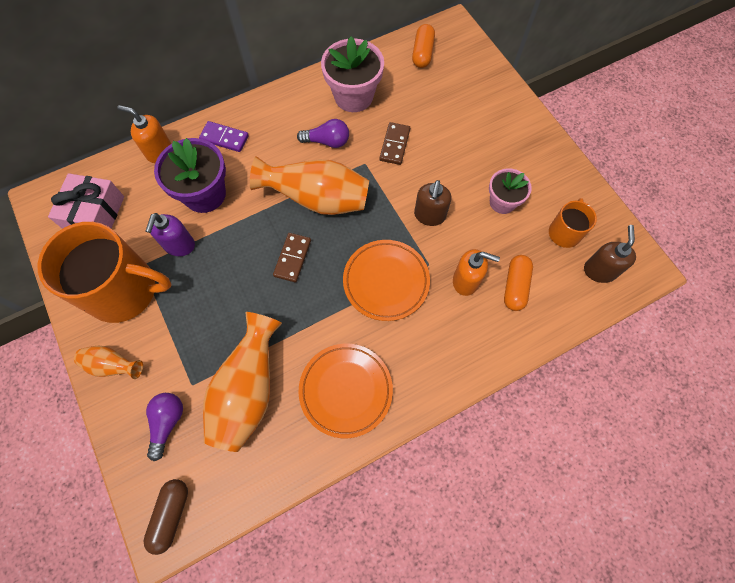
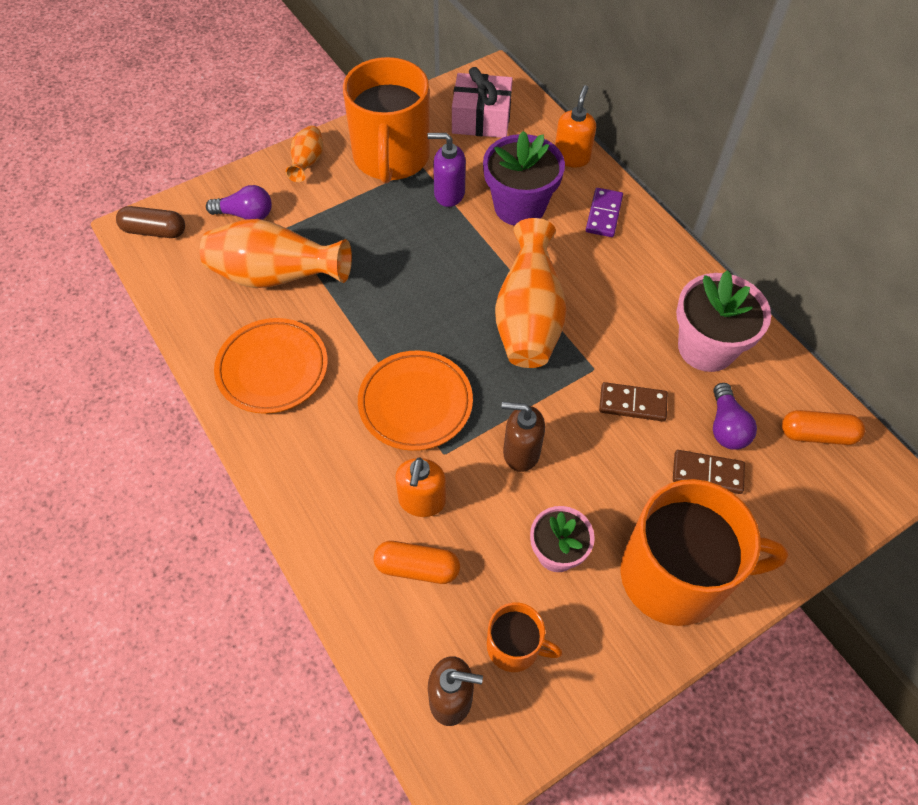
camera: 85 degrees right, 10 degrees down
(292, 258) = (441, 301): brown domino -> brown domino (707, 473)
(327, 141) = (621, 322): purple light bulb -> purple light bulb (726, 427)
(516, 141) = (675, 576): none -> orange mug

